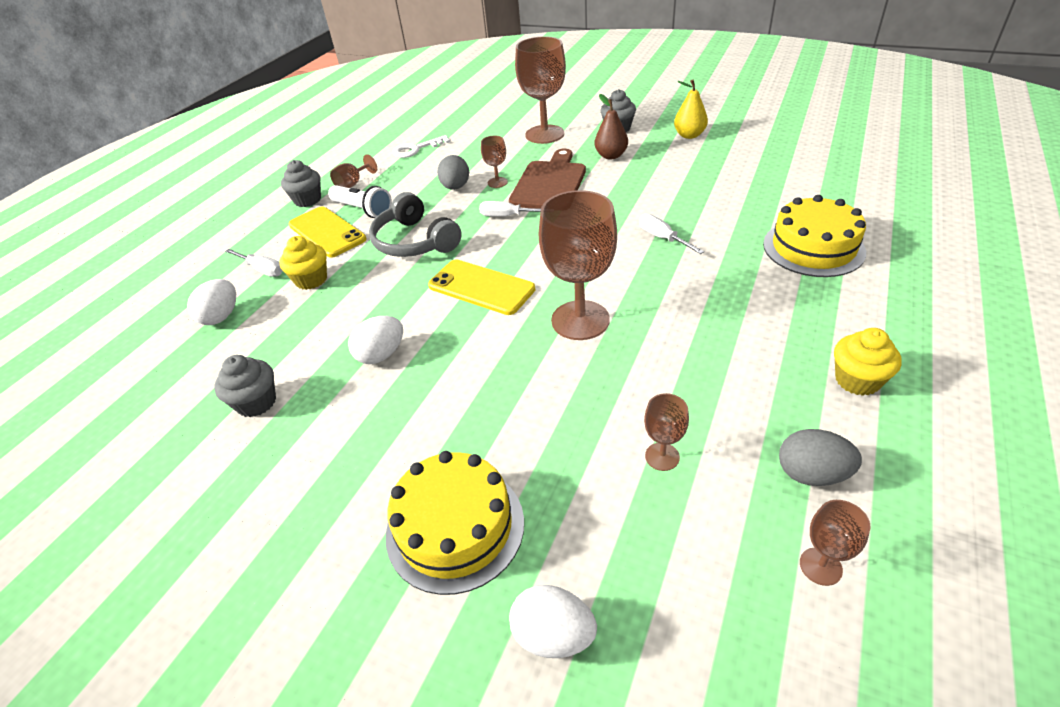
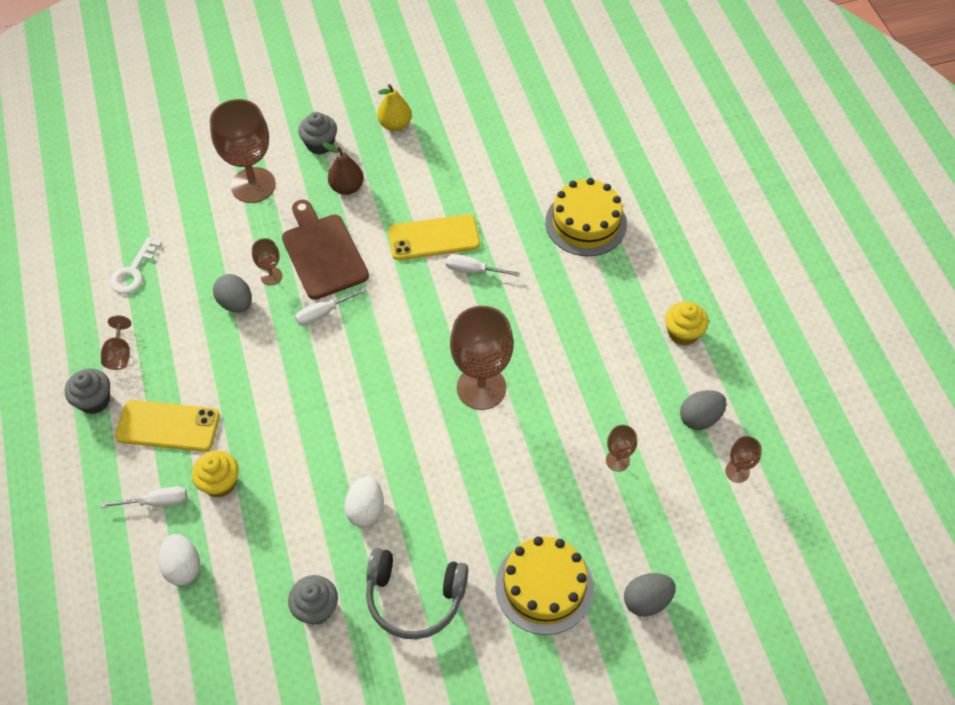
camera: 45 degrees left, 15 degrees up
(363, 210) = (173, 381): white flashlight -> none
(414, 241) = (268, 389): grey headphones -> grey headphones (414, 598)
(481, 287) = (378, 402): yellow phone -> yellow phone (434, 237)
(553, 635) = (646, 600): white egg -> grey egg

